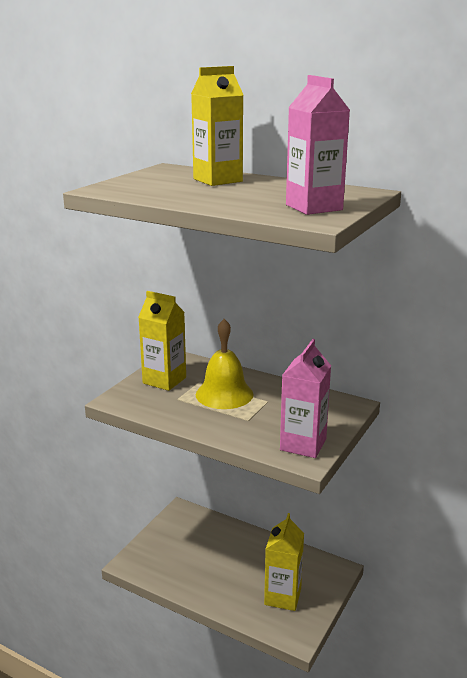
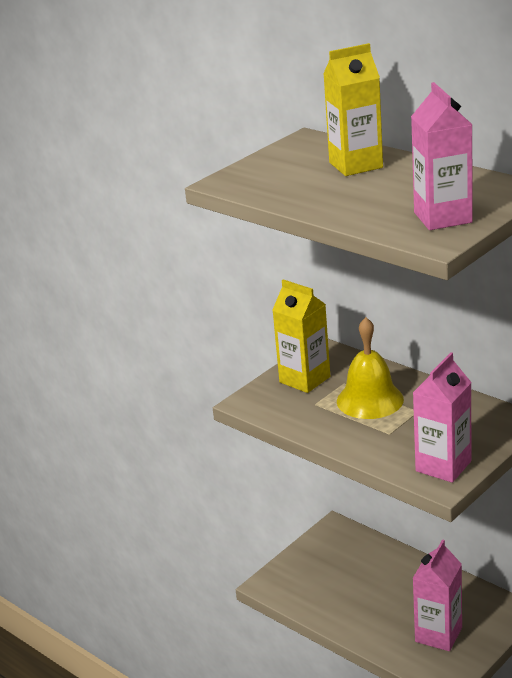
camera: 15 degrees right, 5 degrees up
(282, 596) = (438, 634): yellow carton -> pink carton

